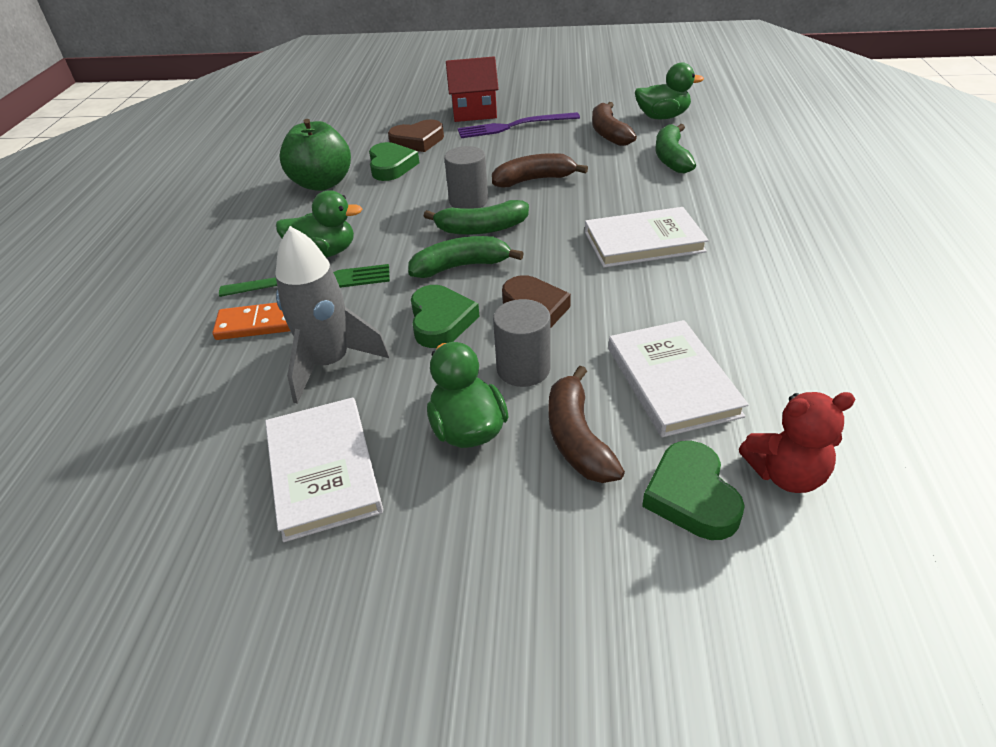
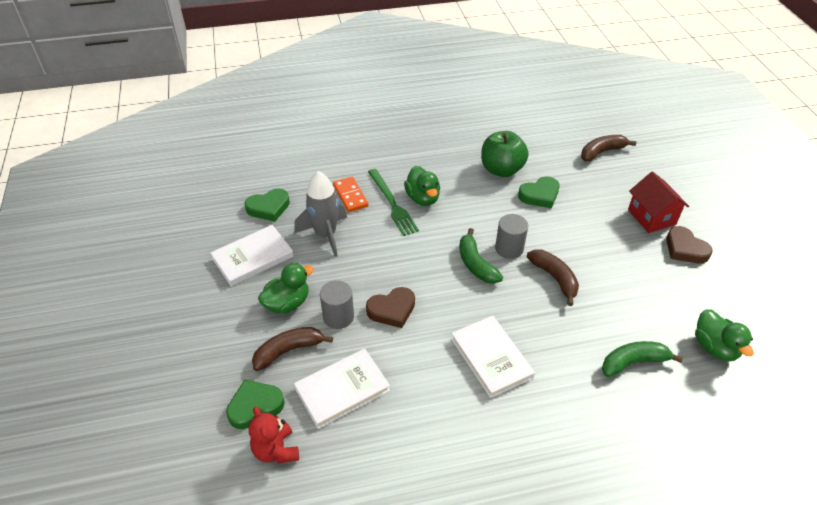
camera: 70 degrees right, 5 degrees up
(418, 141) = (584, 198): brown heart -> brown heart (685, 249)
(441, 321) = (372, 269): green heart -> green heart (268, 208)
(461, 266) = (428, 264): green banana -> none
(514, 126) = (639, 247): purple fork -> none
(609, 133) = (659, 312): brown banana -> brown banana (601, 152)

